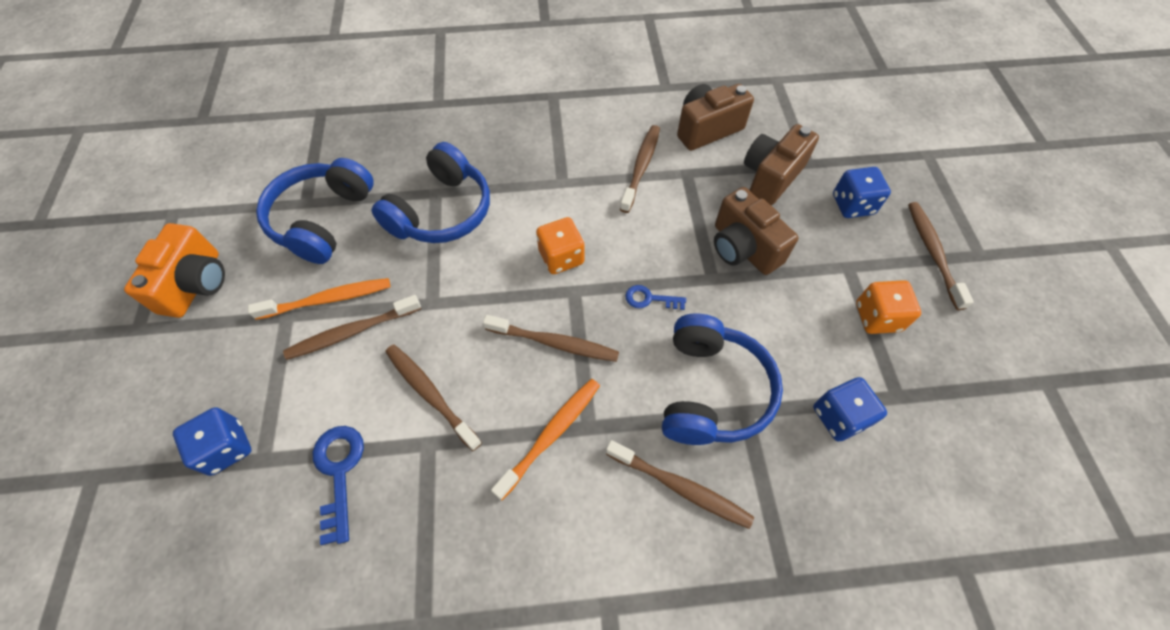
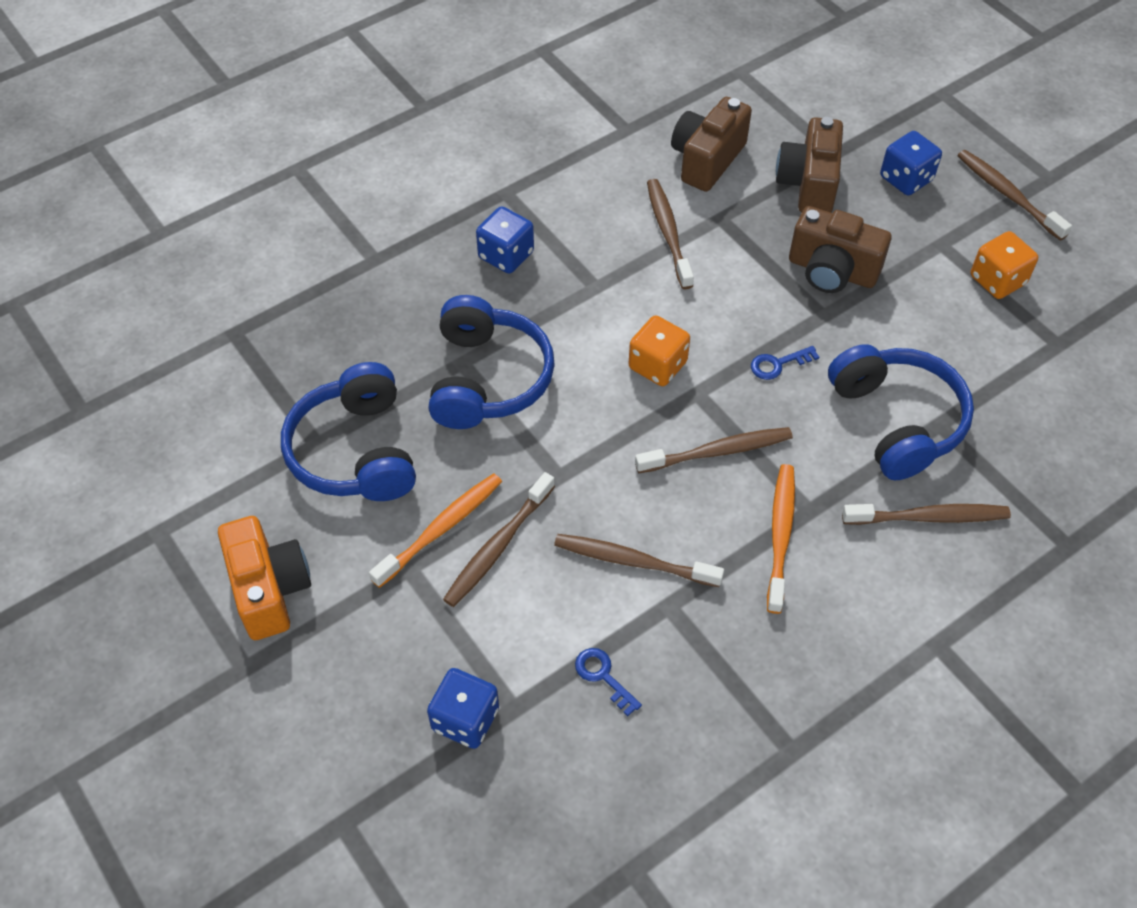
camera: 30 degrees left, 5 degrees down
(339, 472) = (603, 676): blue key -> blue key, size x0.61
(839, 416) = (1021, 387): blue dice -> blue dice (506, 255)

